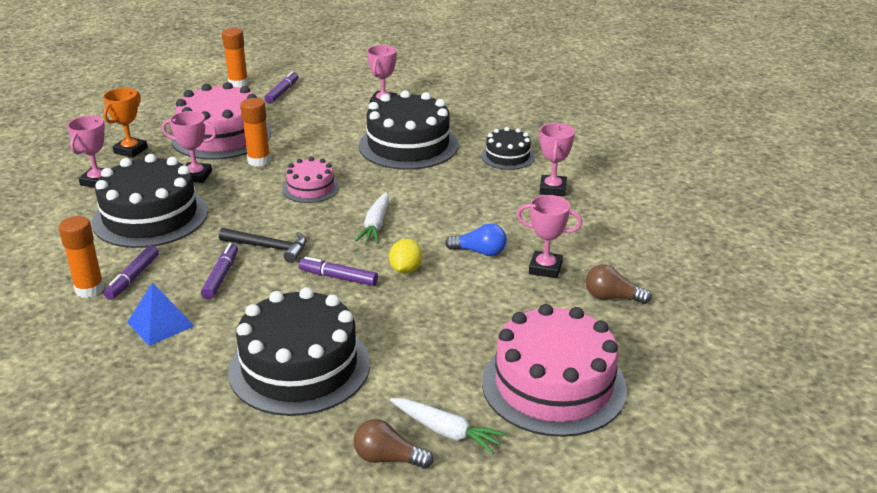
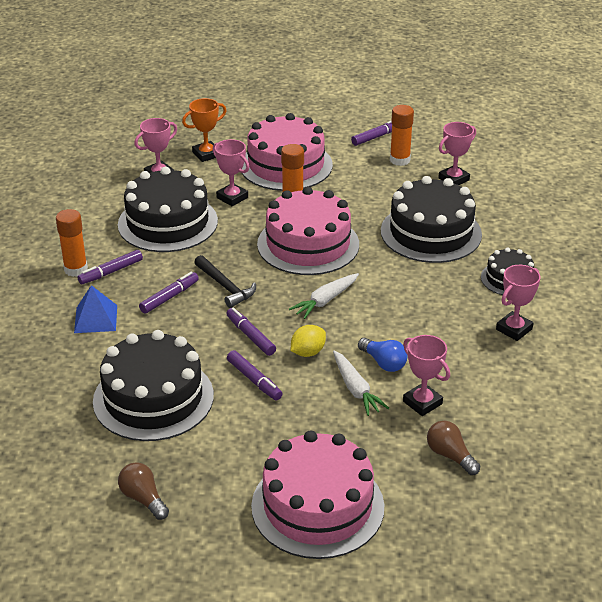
camera: 35 degrees right, 5 degrees up
(238, 83) = (348, 115): orange glue stick -> orange glue stick (399, 160)
(310, 188) = (308, 244): pink cake -> pink cake, size x1.90
(382, 311) = (254, 380): none -> purple marker
(446, 431) = (202, 500): white carrot -> white carrot (355, 389)

